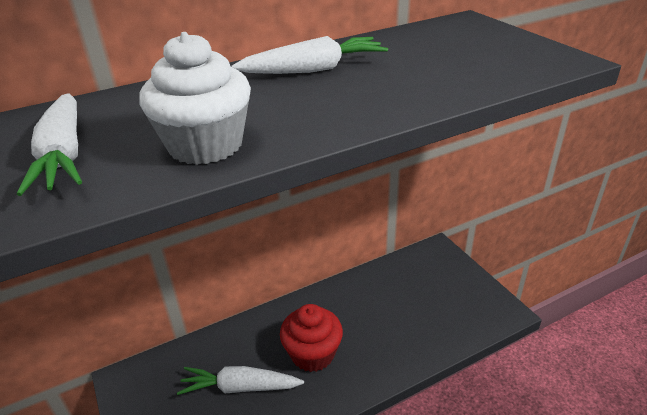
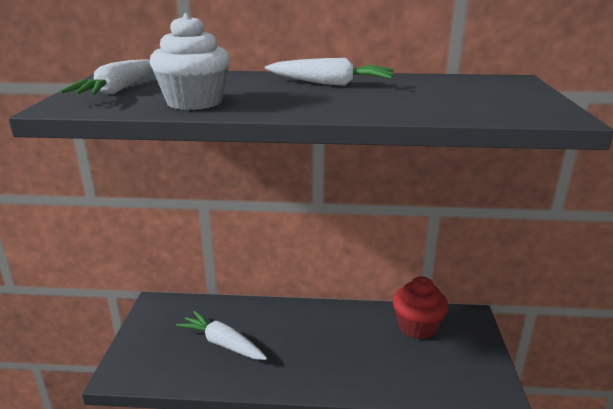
camera: 30 degrees right, 10 degrees down
(312, 354) = (293, 346): red cupcake -> red cupcake (417, 326)

